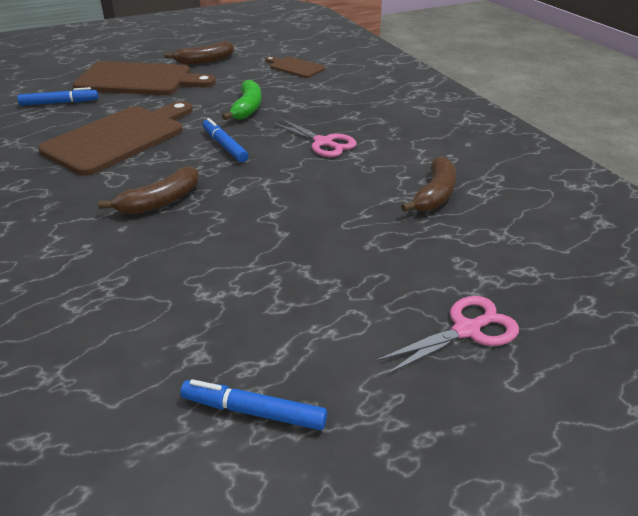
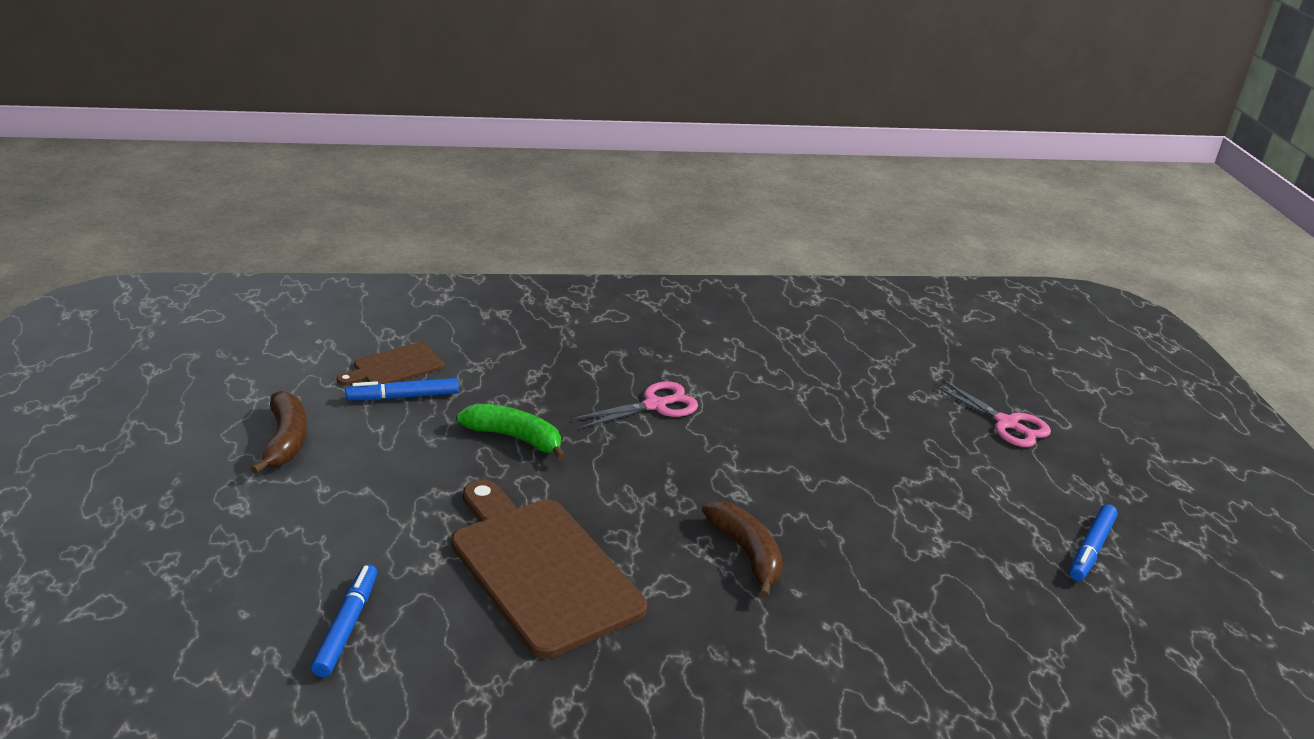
camera: 75 degrees left, 5 degrees down
(139, 80) = (313, 522): brown cutting board -> none
(224, 146) = (622, 479): blue marker -> blue marker (403, 397)
(435, 194) = (802, 372): brown banana -> none
(466, 330) = (1007, 423): pink scissors -> pink scissors turned 150 degrees clockwise

